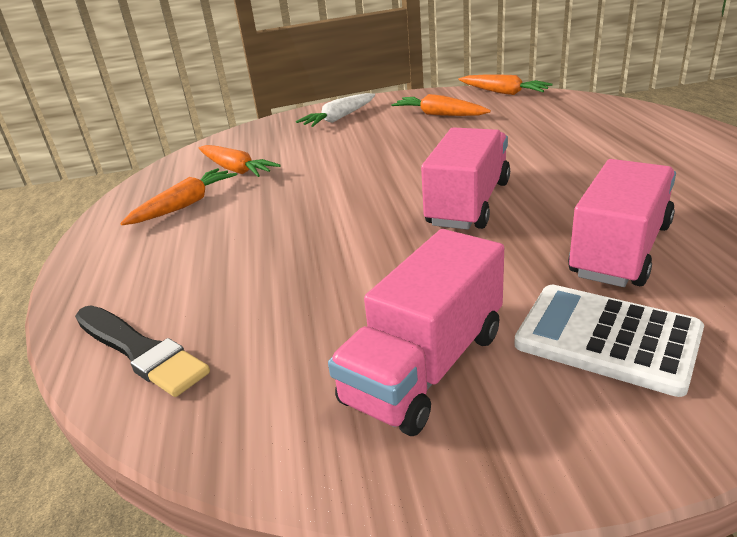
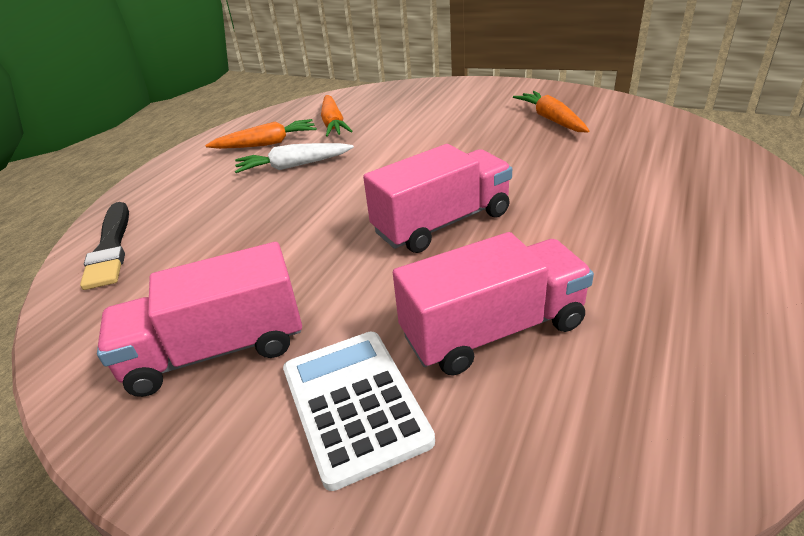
camera: 35 degrees right, 5 degrees up
(339, 118) = (466, 97): white carrot -> white carrot (293, 166)
(503, 92) = (649, 112): orange carrot -> none

